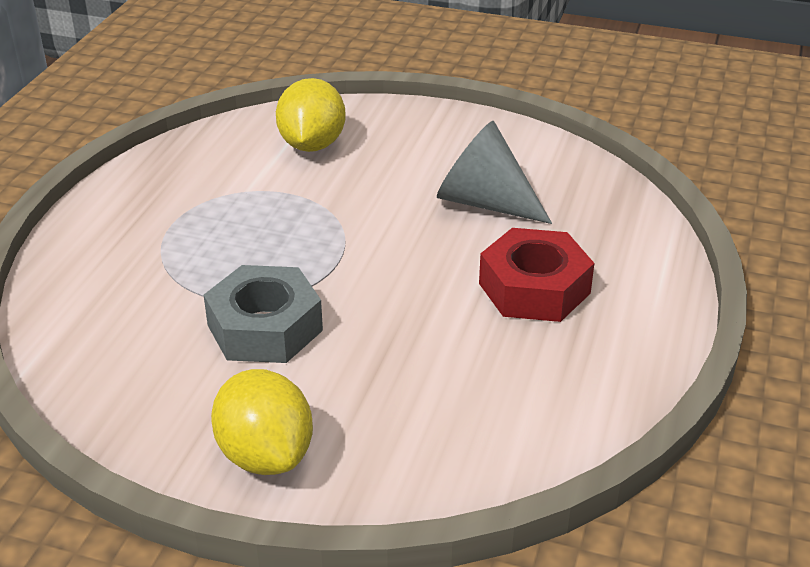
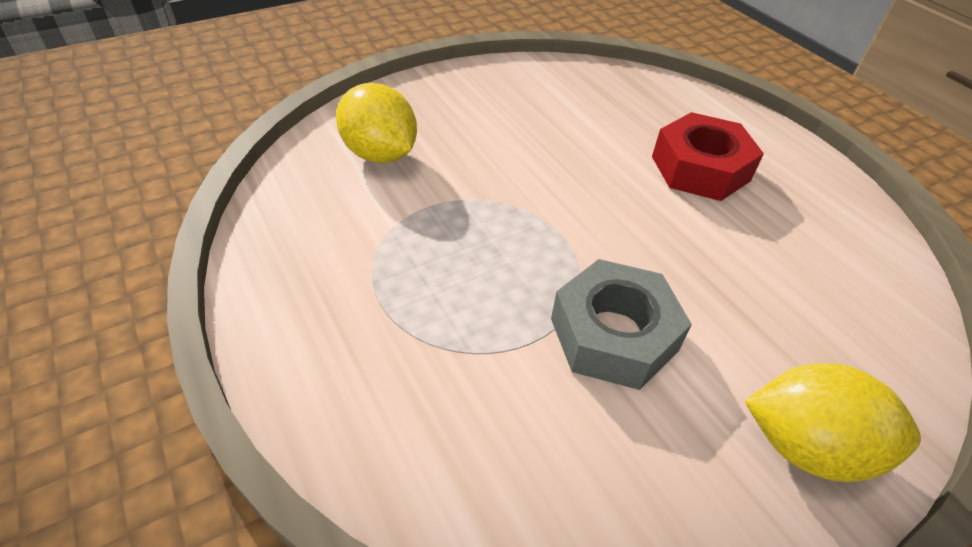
camera: 50 degrees left, 10 degrees up
(484, 202) = (571, 127): grey cone -> none

